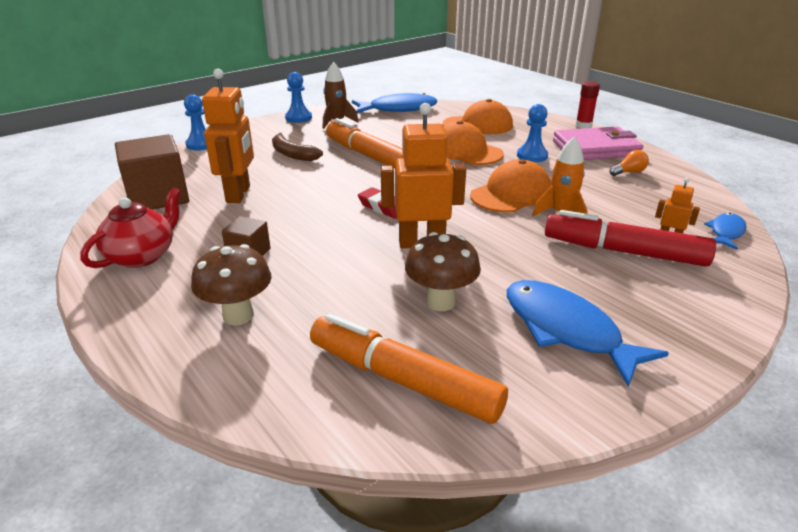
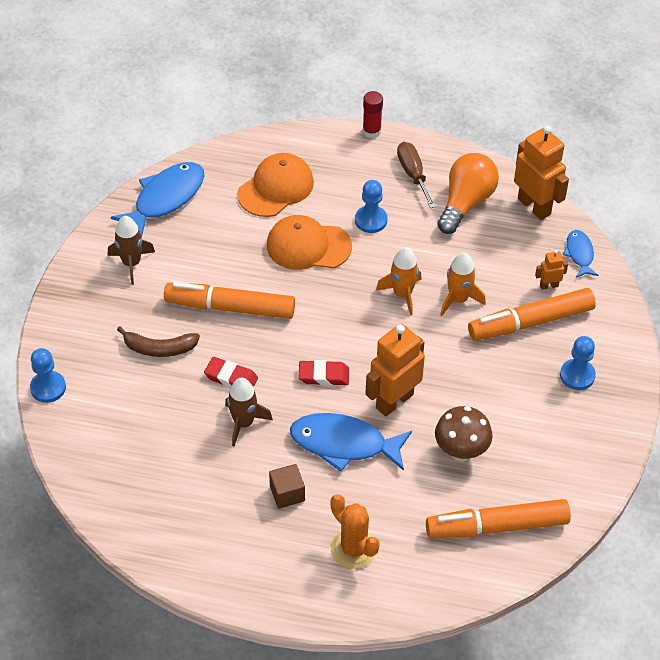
camera: 40 degrees left, 20 degrees up
(142, 256) = (214, 549): red teapot -> none
(158, 197) = (125, 483): brown cube -> none
(238, 315) = (353, 549): brown mushroom -> orange cactus
(239, 194) = (188, 435): orange robot -> orange robot (534, 206)
(285, 204) = (243, 423): none -> brown rocket
(298, 118) = (82, 279): blue pawn -> blue pawn (577, 375)
(314, 182) = (231, 378): none -> red eraser
(511, 194) = (402, 294): orange cap -> orange rocket
(566, 330) = (549, 427): blue fish -> blue fish (344, 444)
(595, 148) = (413, 174): pink wallet -> brown screwdriver
(623, 252) = (530, 322): red marker -> orange marker
(629, 172) = (466, 202): orange light bulb -> orange light bulb, size x2.18

